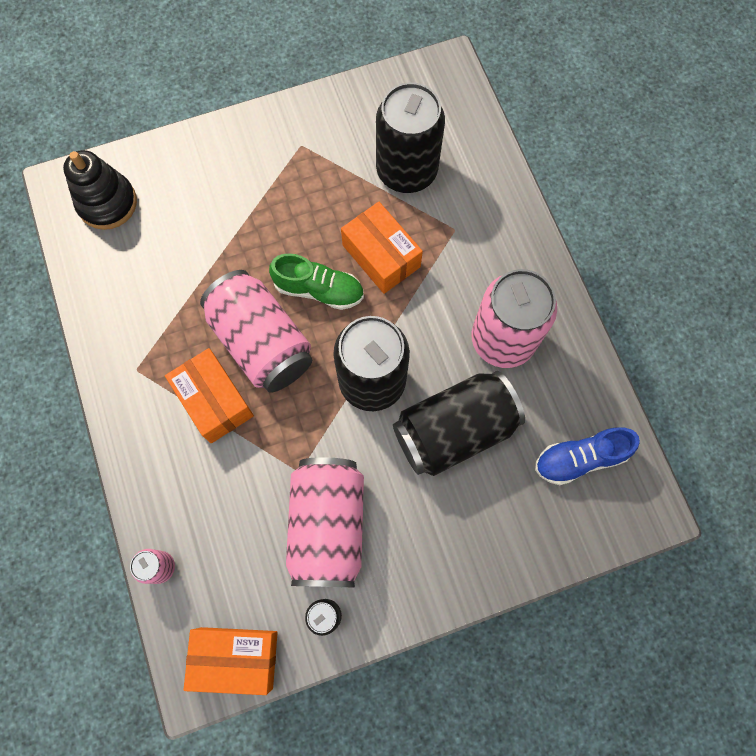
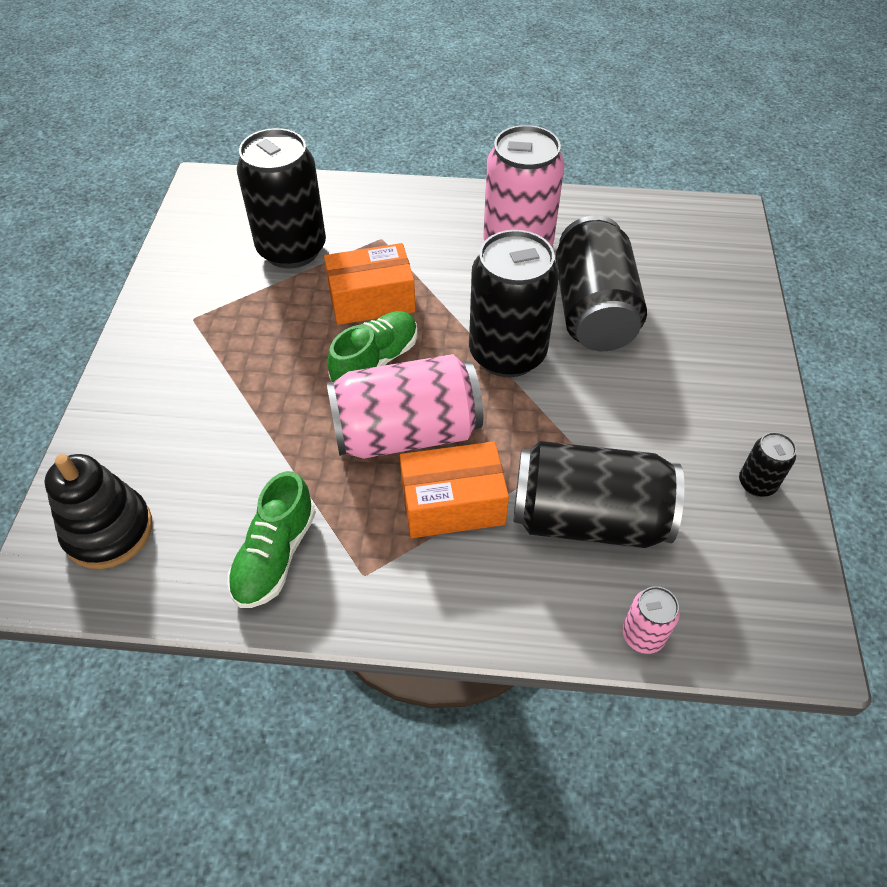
camera: 65 degrees left, 20 degrees down
(129, 309) = (275, 555): none -> green shoe
(236, 657) = (783, 589): orange box -> none
(240, 499) = (588, 518): none -> black can
(327, 526) = (654, 446): pink can -> none
(580, 458) = (661, 238): blue shoe -> none

